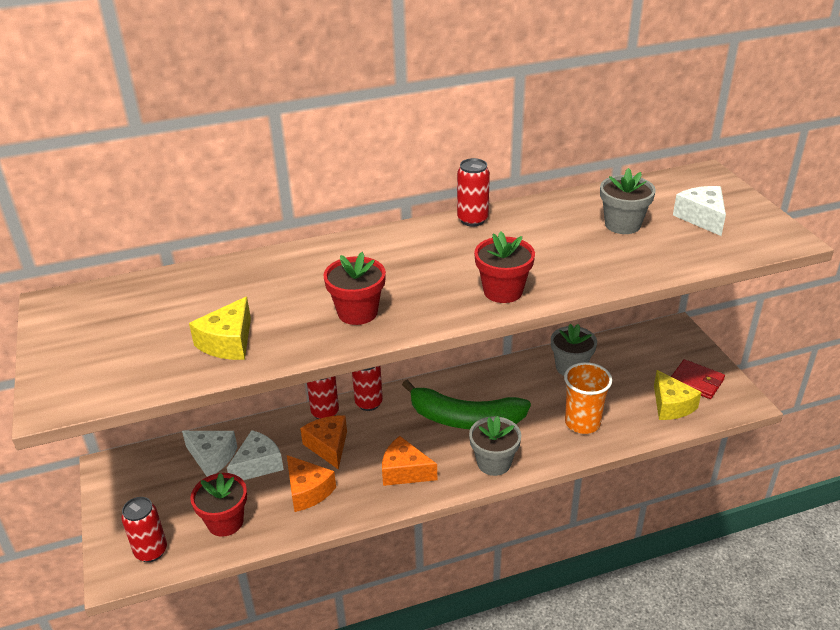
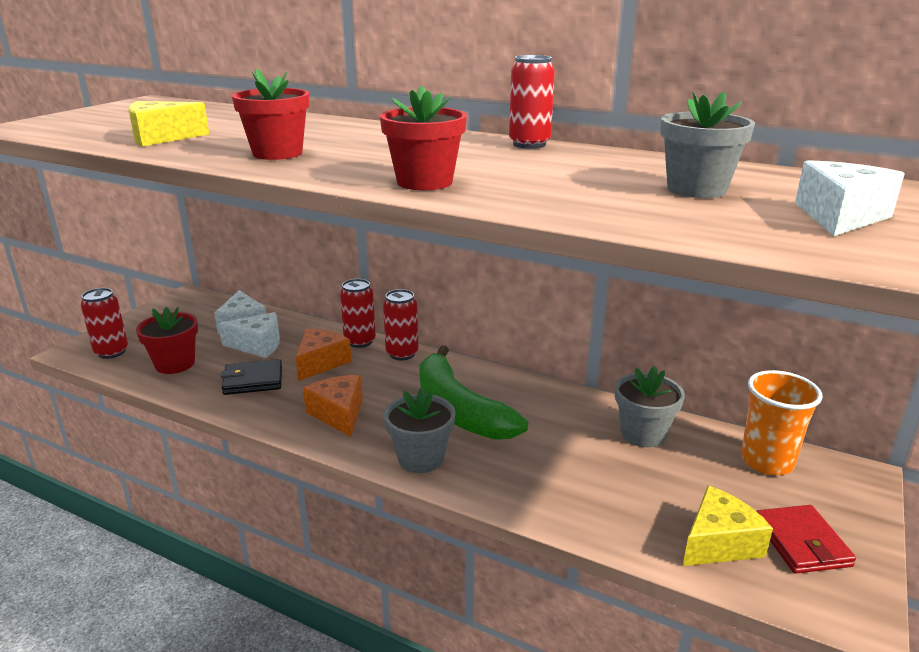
camera: 45 degrees right, 10 degrees down
(308, 491) = (253, 380): orange cheese -> black wallet
(582, 423) = (571, 486): orange cup -> orange cup (766, 461)
(671, 405) = (719, 543): yellow cheese -> yellow cheese turned 150 degrees counterclockwise

